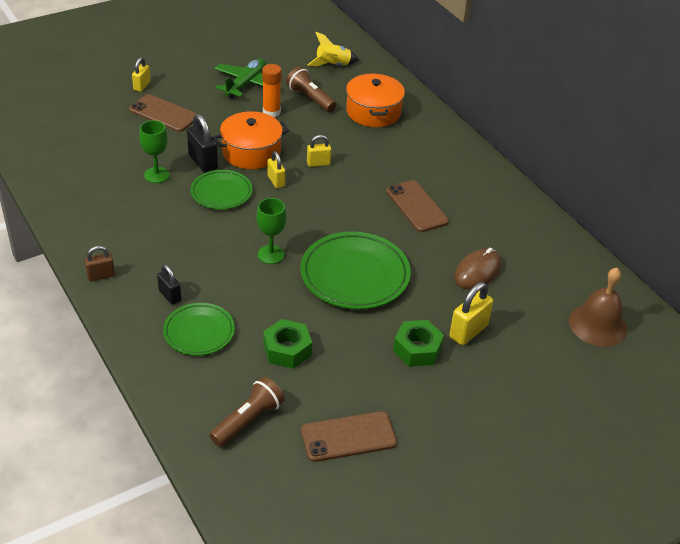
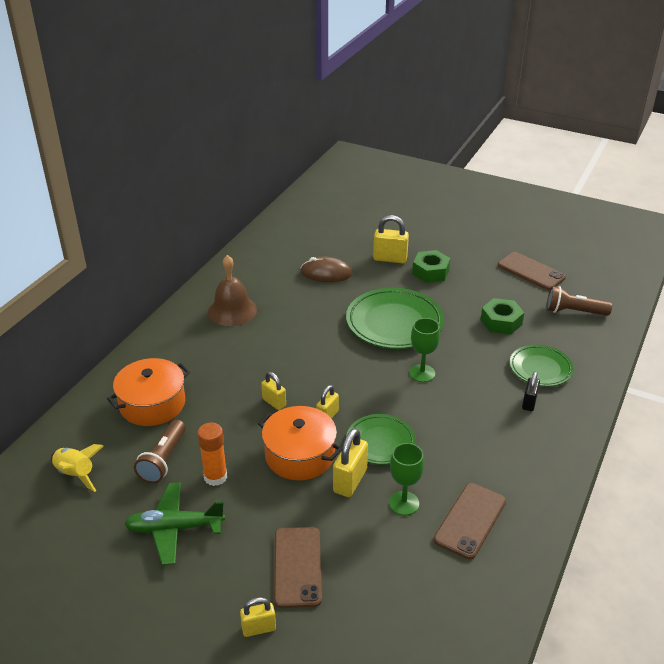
camera: 120 degrees left, 5 degrees down
(101, 276) = (561, 455): brown padlock -> none
(203, 162) = (350, 481): black padlock -> yellow padlock
(416, 206) = (279, 324): brown phone -> brown phone (470, 520)
(598, 325) = (325, 217): brown bell -> brown bell (232, 310)

